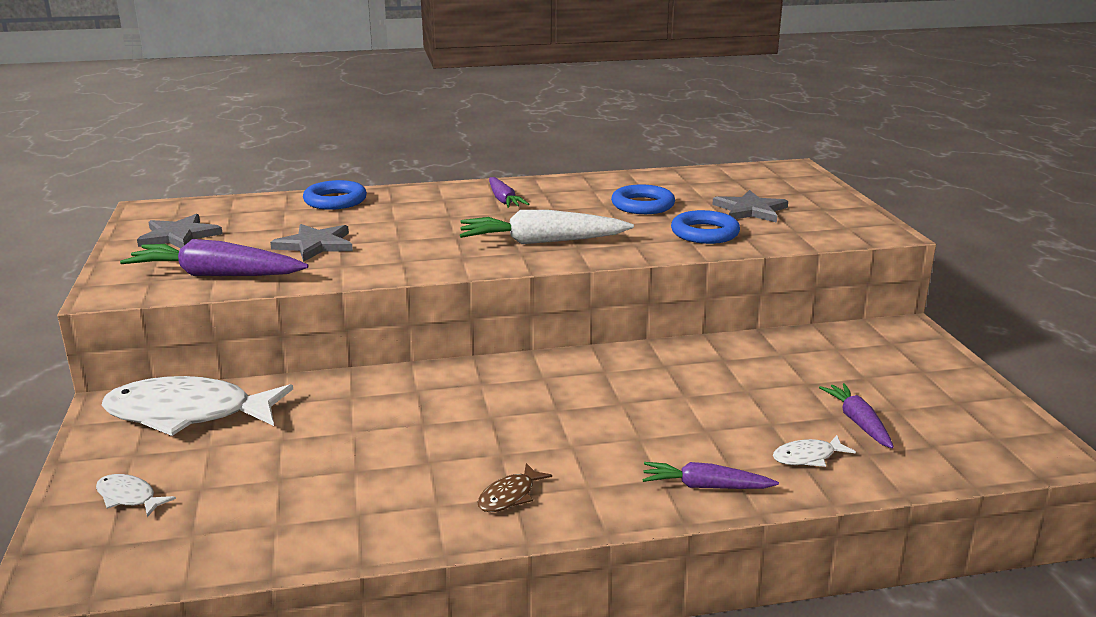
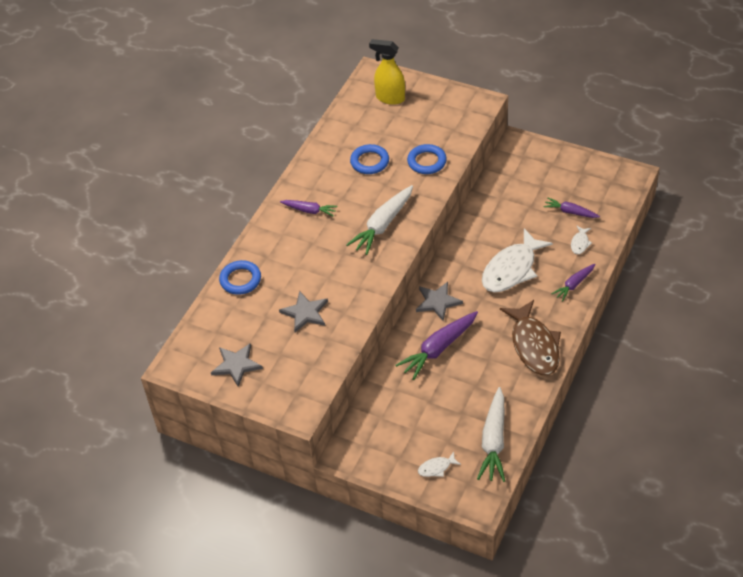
camera: 50 degrees left, 25 degrees up
(188, 414) = (376, 428): white fish -> white fish (511, 269)
(216, 275) = (312, 365): purple carrot -> purple carrot (438, 349)
(233, 536) = (493, 441): none -> white carrot
(510, 496) = (534, 345): brown fish -> brown fish, size x2.33
(750, 210) = (414, 128): grey star -> grey star (437, 302)
(771, 185) = (389, 98): none -> yellow spray bottle

